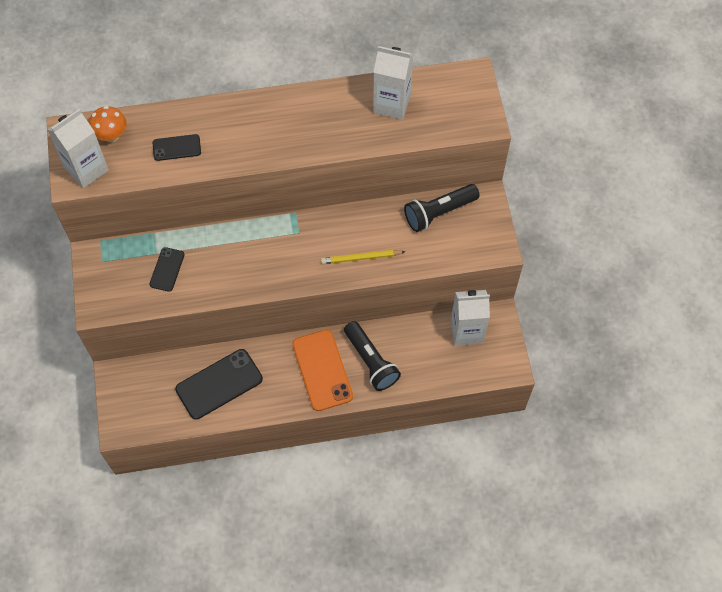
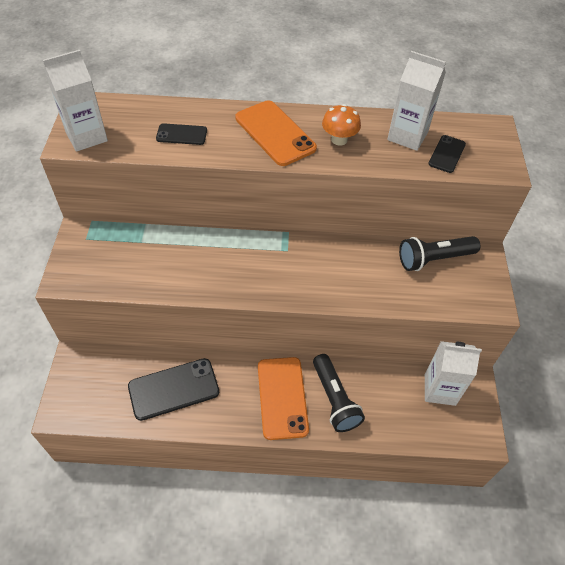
camera: 10 degrees right, 10 degrees down
(111, 135) = (122, 114): orange mushroom -> orange mushroom (339, 140)
(167, 269) = (146, 258): black phone -> black phone (447, 154)
(265, 127) = (275, 133): none -> orange phone
(361, 258) = (346, 286): yellow pencil -> none

